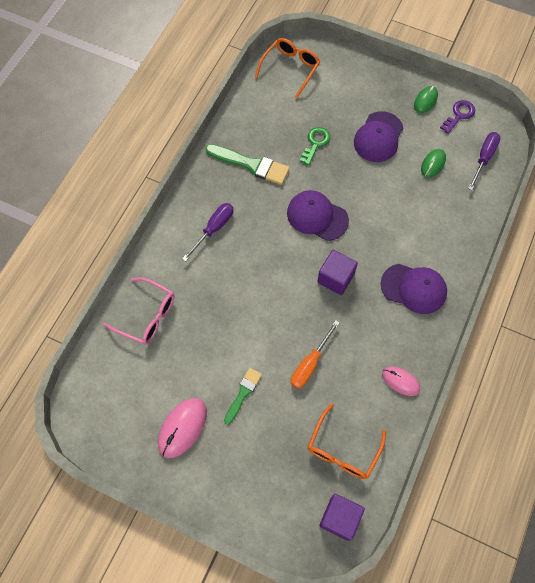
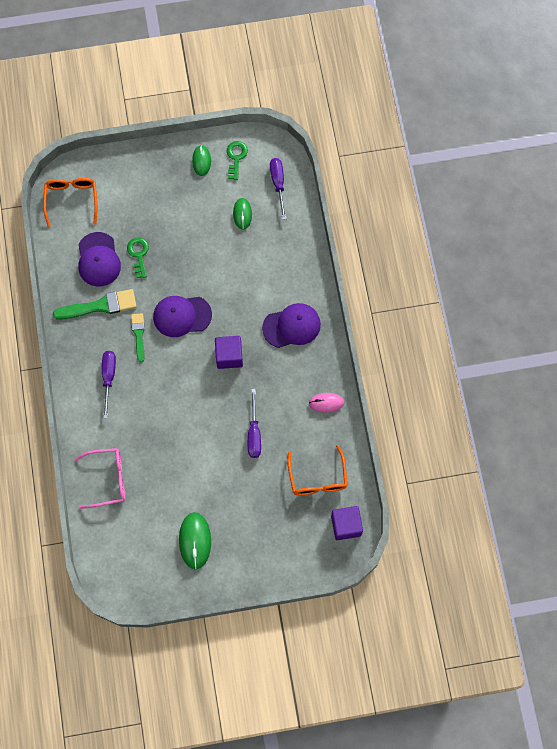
camera: 35 degrees left, 5 degrees up
(182, 428) = (195, 540): pink mouse -> green mouse
(243, 393) = (221, 487): green brush -> green brush (138, 335)
(310, 364) = (254, 433): orange screwdriver -> purple screwdriver
(378, 137) = (185, 217): purple cap -> purple cap (98, 259)
(459, 115) = (236, 157): purple key -> green key

